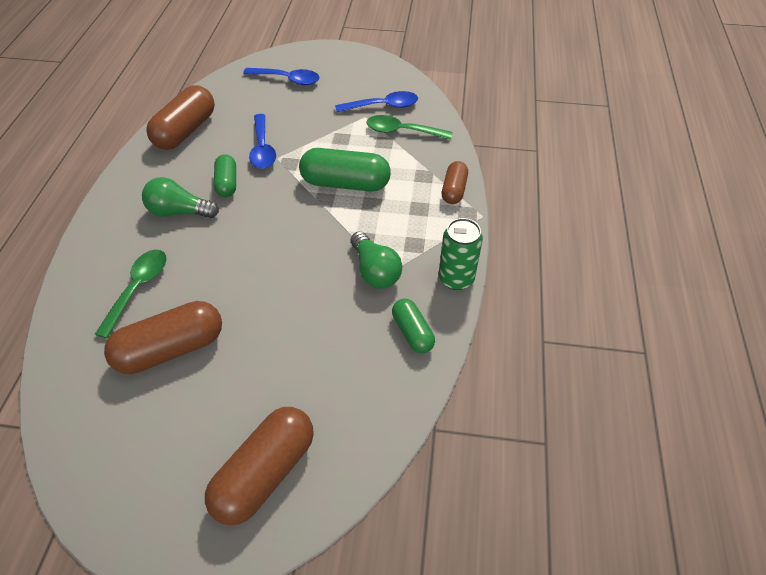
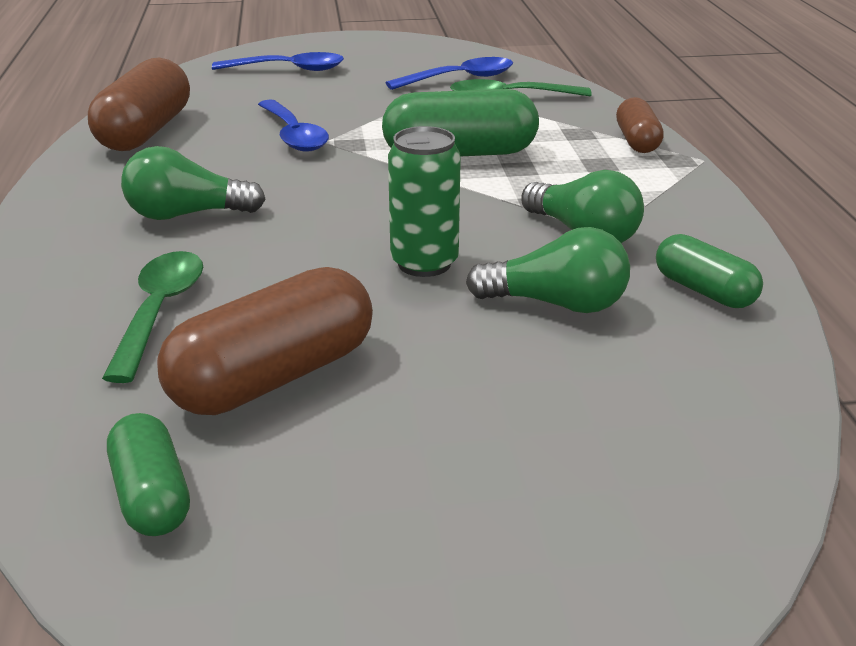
camera: 15 degrees left, 20 degrees down
(227, 183) = (255, 175): green capsule -> green capsule (151, 496)
(265, 472) = (583, 513): brown capsule -> none
(330, 325) = (556, 304): none -> green light bulb
(456, 278) = (721, 224): green can -> green can (424, 263)

